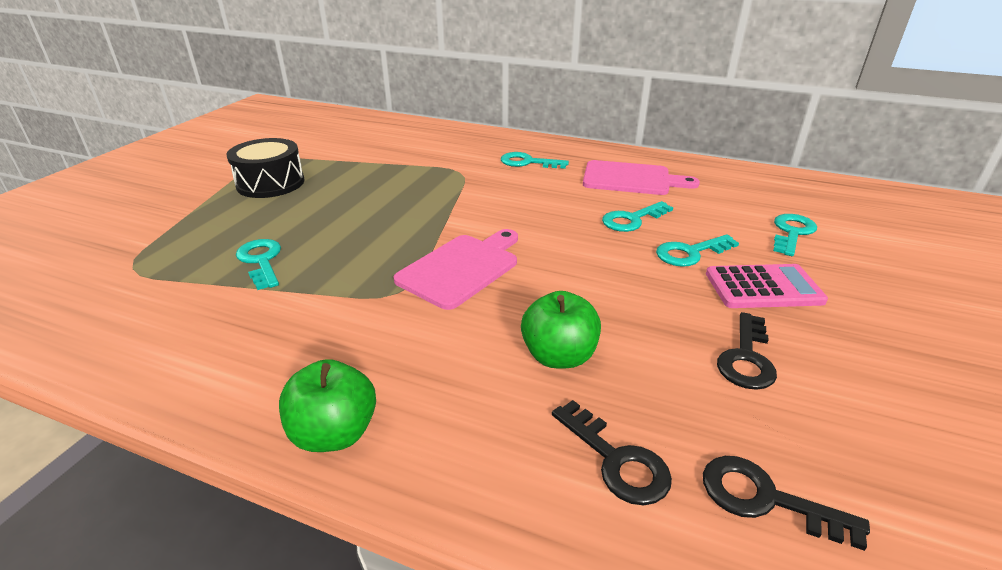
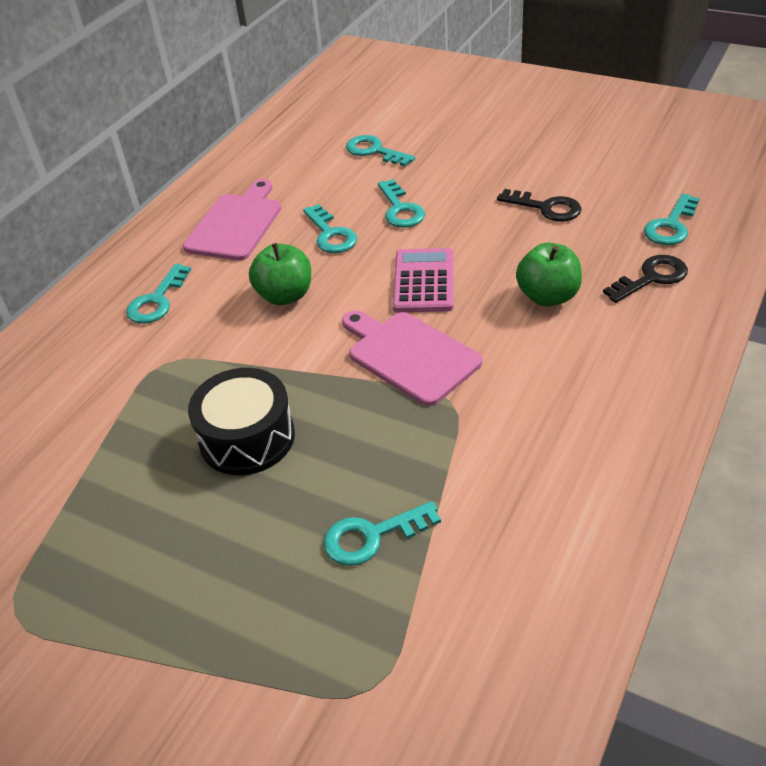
camera: 80 degrees left, 10 degrees up
(270, 183) = (124, 584): black drum -> black drum (247, 438)
(334, 433) = (648, 421): green apple -> green apple (285, 295)
(763, 287) = (458, 183): pink calculator -> pink calculator (423, 281)
(765, 499) = (671, 225): black key -> turquoise key

